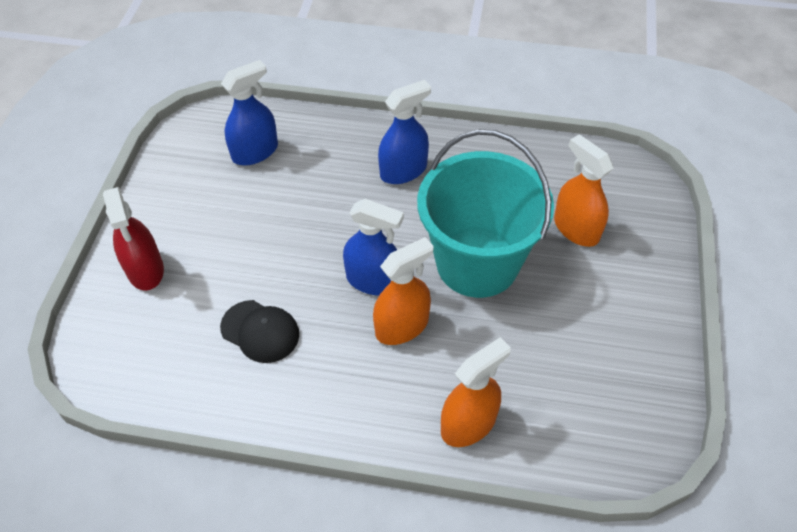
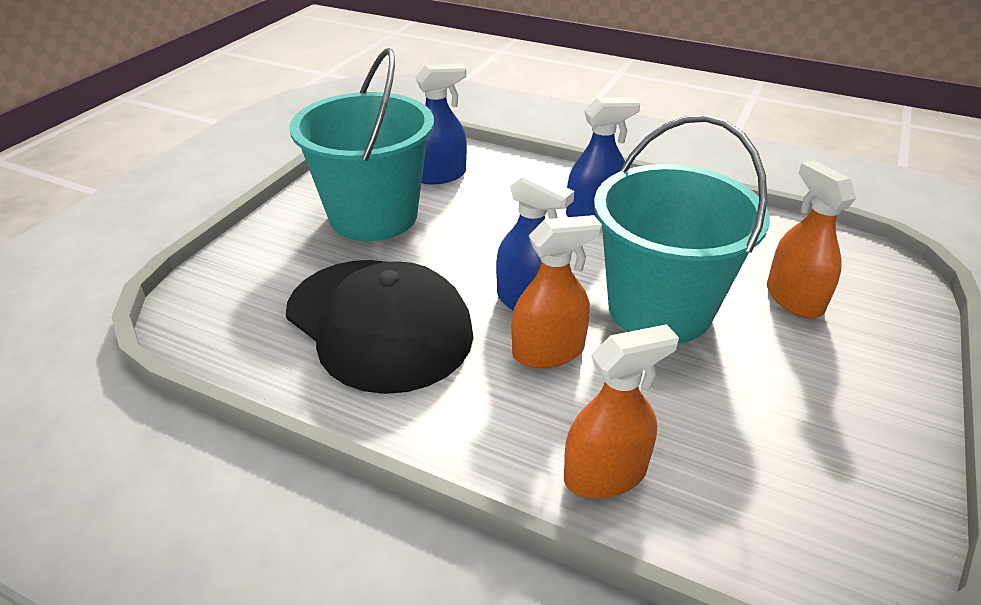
camera: 15 degrees right, 15 degrees down
(145, 270) = (283, 247): red spray bottle -> none
(212, 215) = (373, 216): none -> turquoise bucket
(260, 331) = (379, 323): black cap -> black cap, size x2.08

